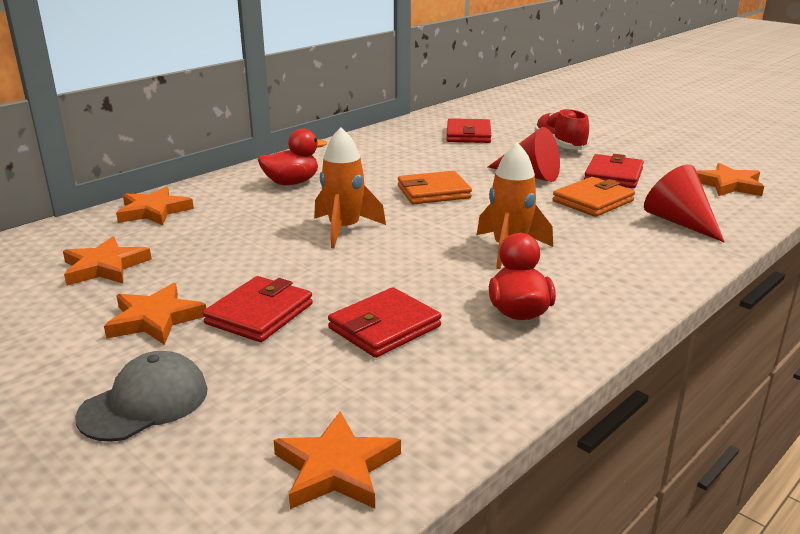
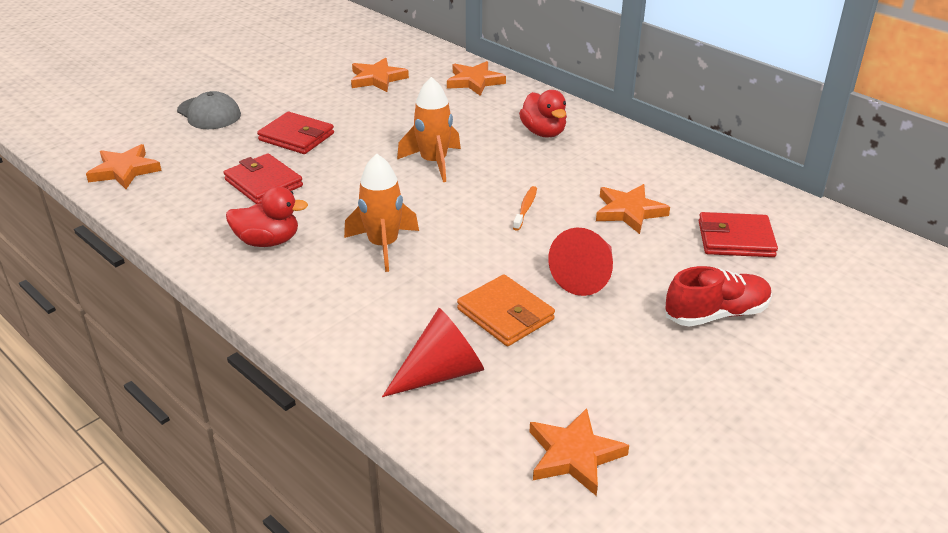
camera: 90 degrees right, 10 degrees up
(155, 319) = (299, 104): orange star -> orange star (629, 211)
(433, 192) = (525, 208): orange wallet -> orange toothbrush
(613, 175) = (597, 345): red wallet -> none

